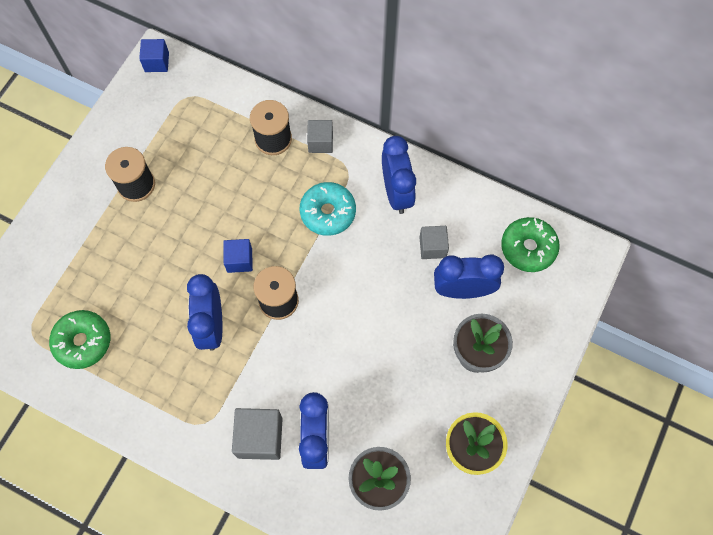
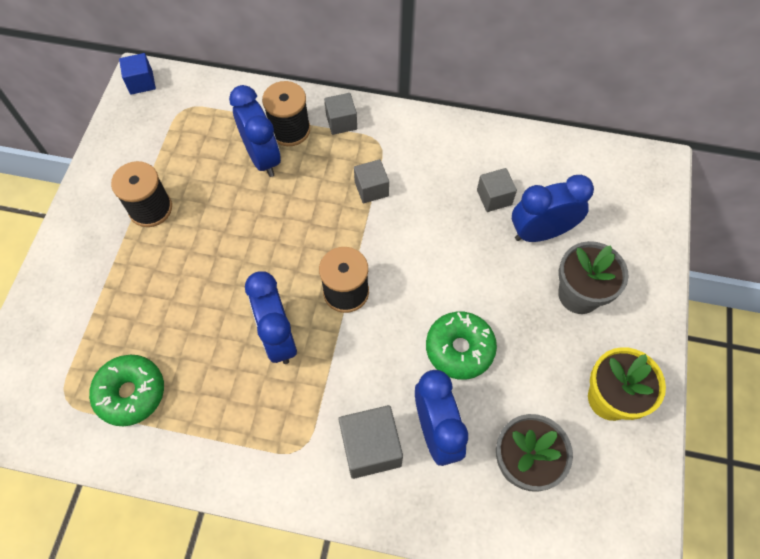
camera: 15 degrees left, 5 degrees down
(239, 260) = (289, 260): blue cube -> none
(328, 212) = (371, 189): turquoise donut -> grey cube
(396, 192) = (438, 153): blue clock -> blue clock (262, 157)
(528, 248) = (592, 175): green donut -> green donut (459, 349)

